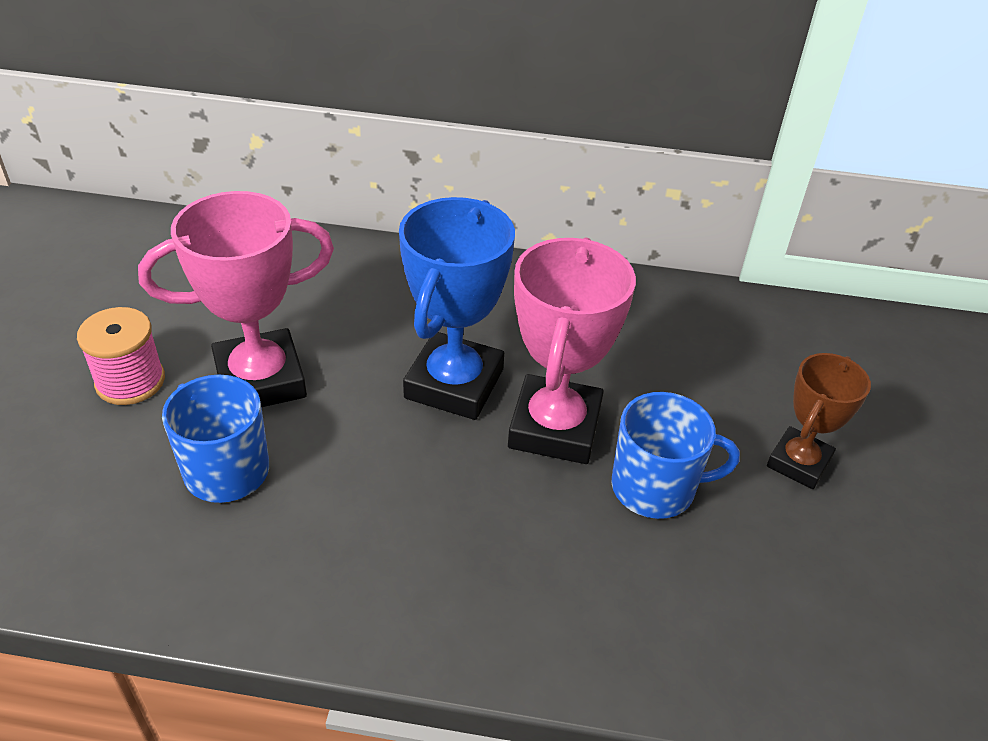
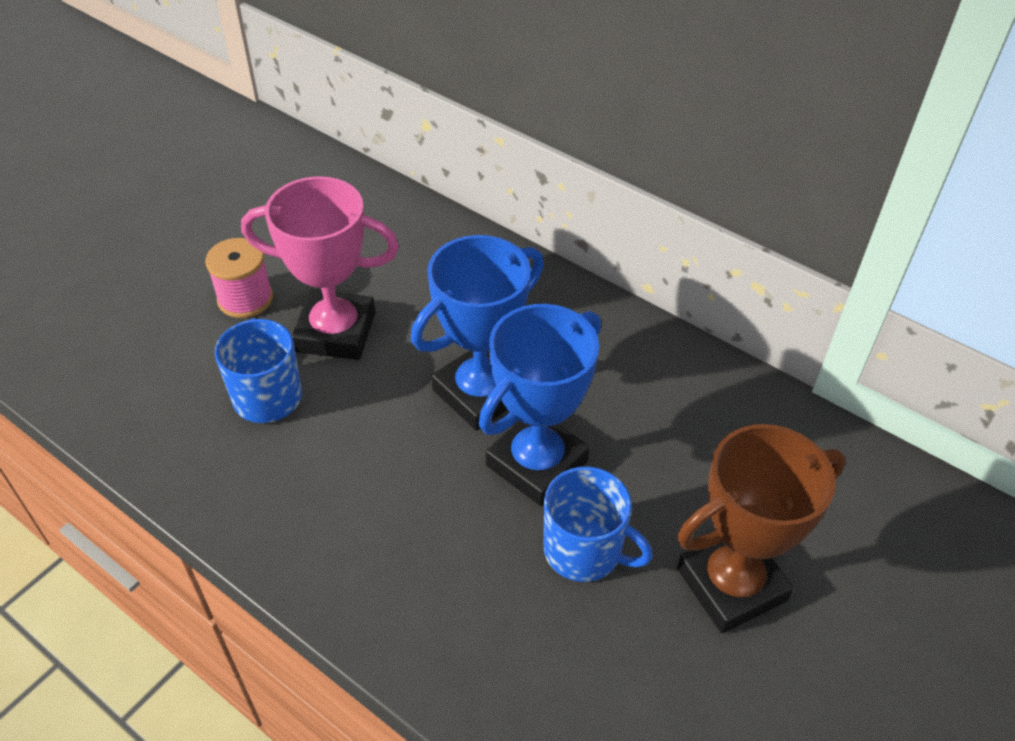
camera: 30 degrees right, 5 degrees up
(554, 427) = (536, 463): pink trophy -> blue trophy
(798, 462) = (731, 584): brown trophy -> brown trophy, size x1.65

